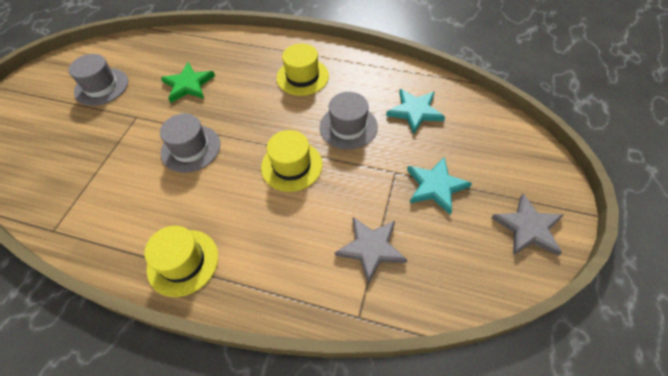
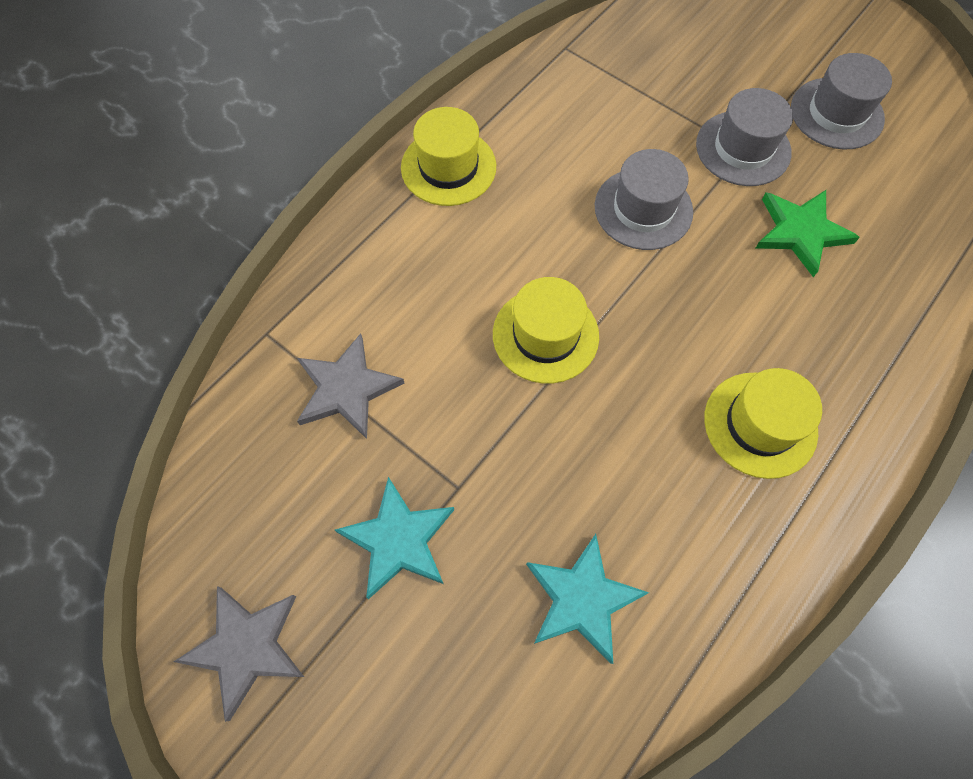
camera: 110 degrees right, 10 degrees up
(348, 127) = (593, 455): grey hat -> grey hat (743, 148)

